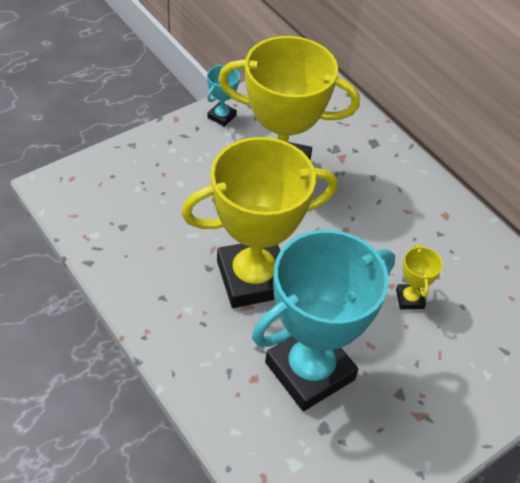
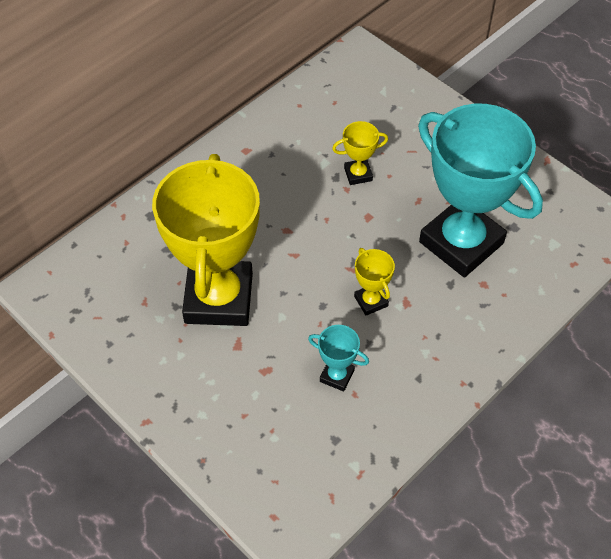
camera: 95 degrees left, 5 degrees up
(221, 116) = (133, 371): turquoise trophy -> turquoise trophy (337, 376)
(253, 278) = (371, 301): yellow trophy -> yellow trophy, size x0.41

